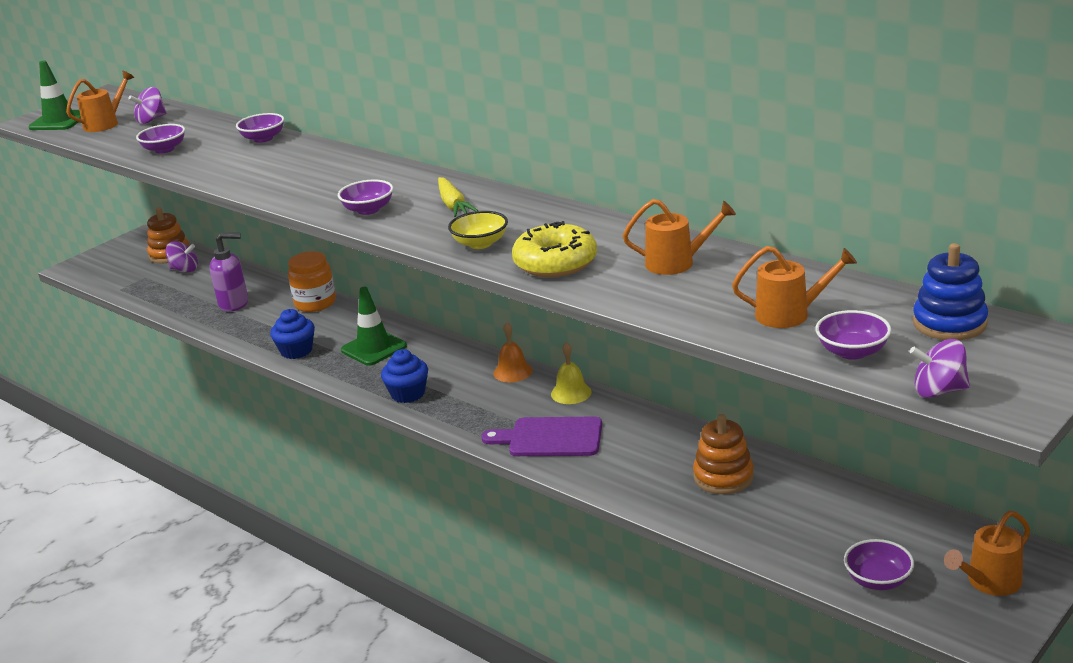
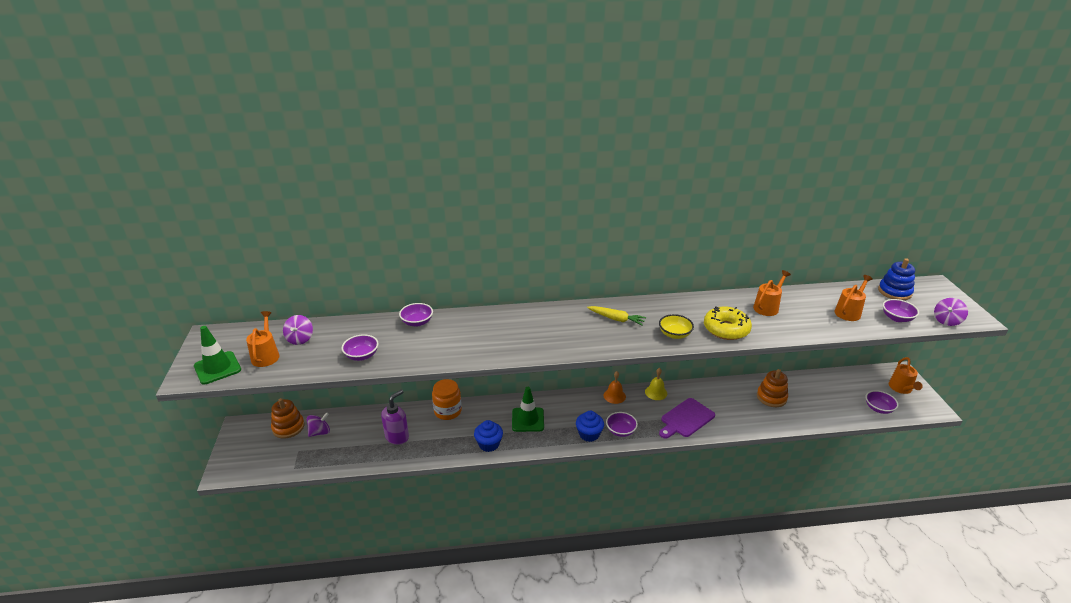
camera: 50 degrees left, 5 degrees up
(368, 210) = (581, 340): purple bowl -> purple bowl (620, 431)

